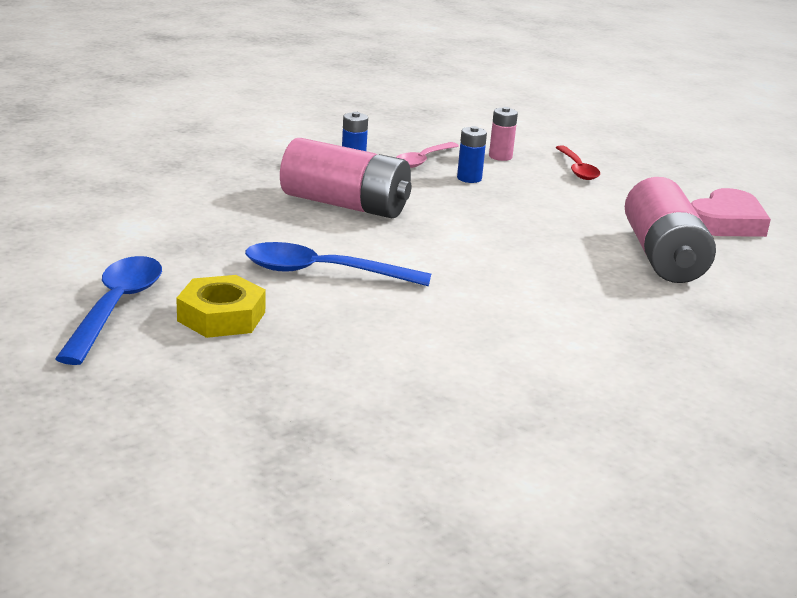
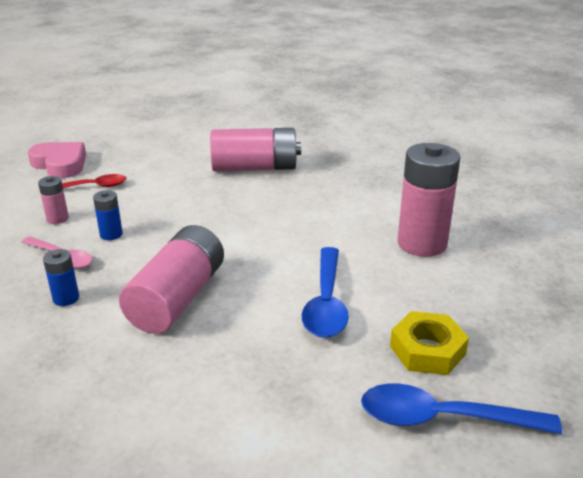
camera: 90 degrees left, 5 degrees up
(454, 349) = (422, 243): none -> pink battery
(726, 222) = (195, 144): pink heart -> pink heart (60, 164)

